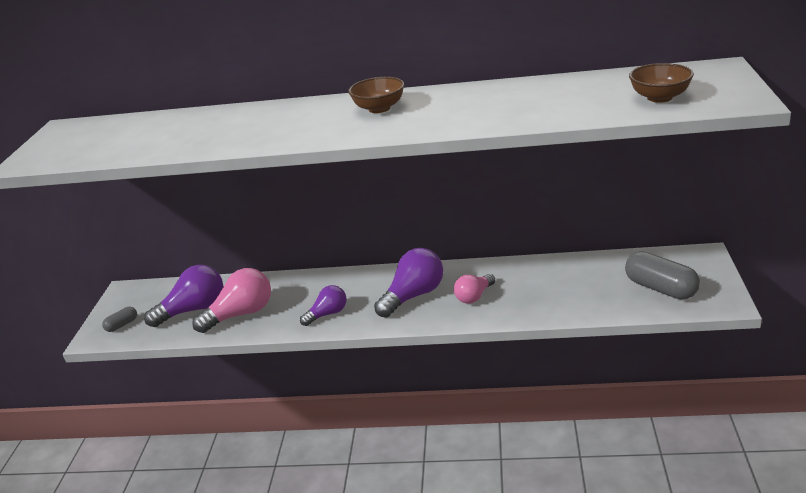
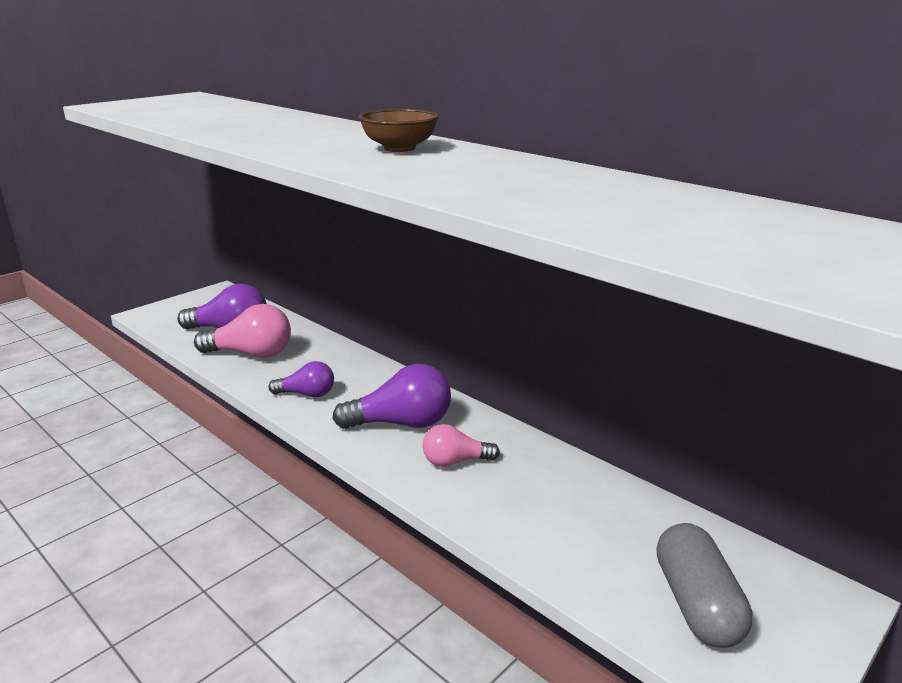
camera: 35 degrees right, 5 degrees down
(122, 325) = (173, 315): grey capsule -> none
(659, 97) = (739, 243): brown bowl -> none

